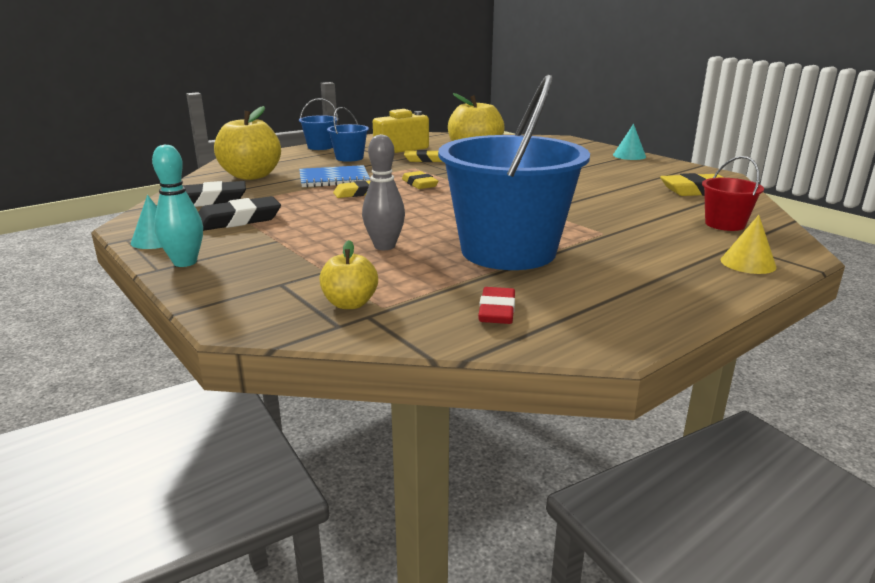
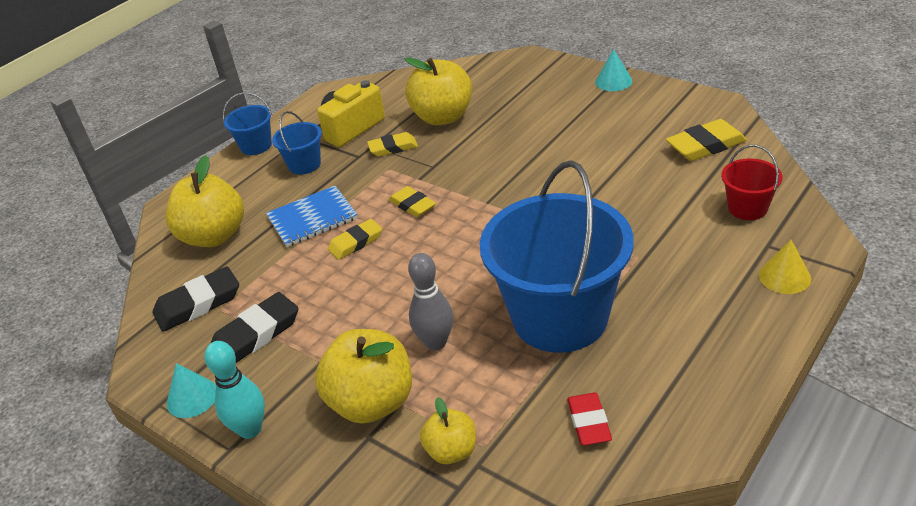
camera: 10 degrees left, 15 degrees up
(301, 266) = (372, 402): none -> yellow apple

